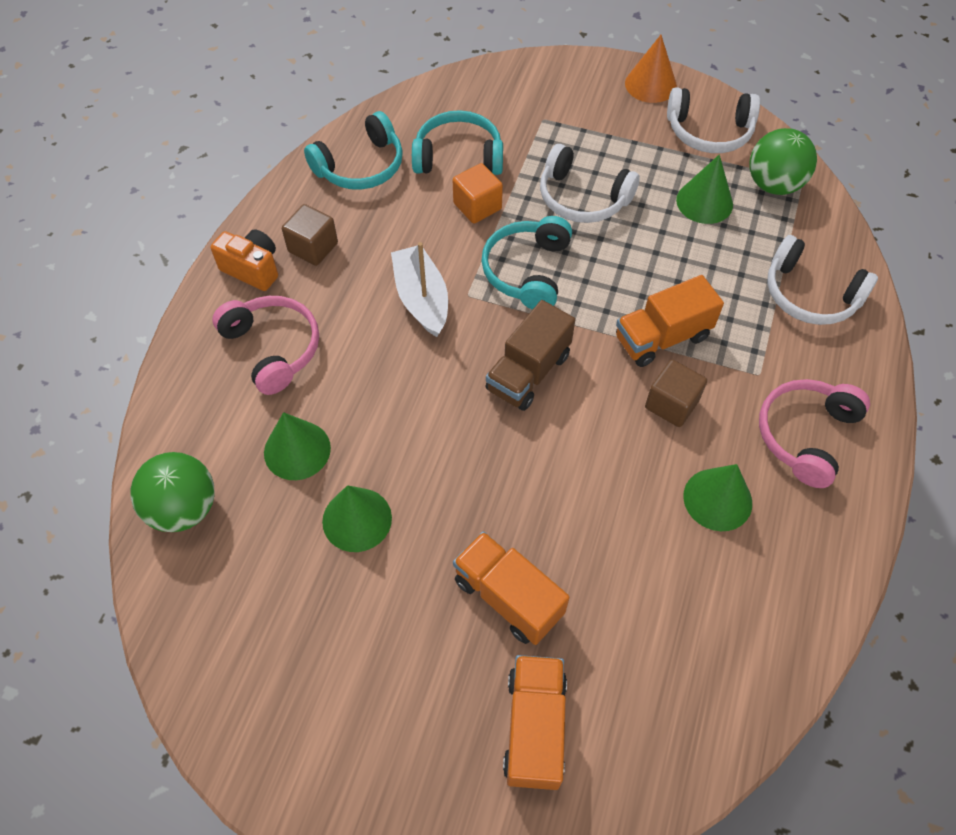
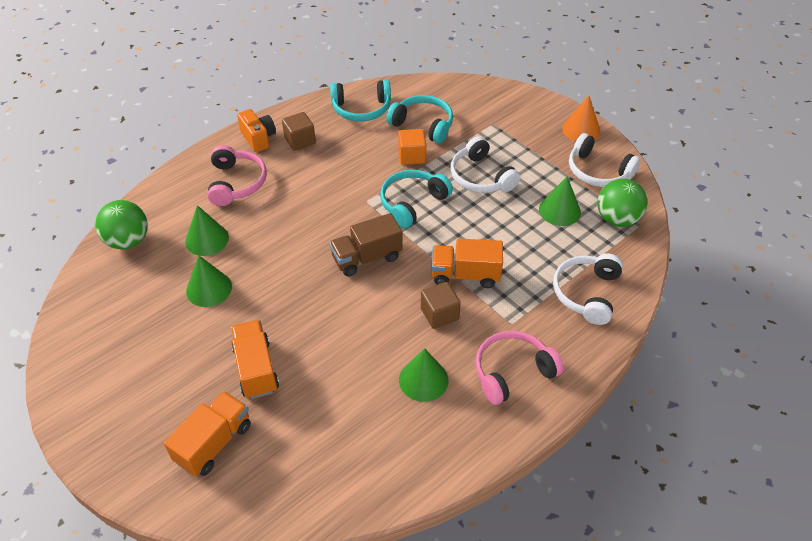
camera: 30 degrees right, 10 degrees down
(421, 299) = (338, 192): white boat -> none
(810, 294) = (586, 293): white headphones -> white headphones turned 45 degrees clockwise

